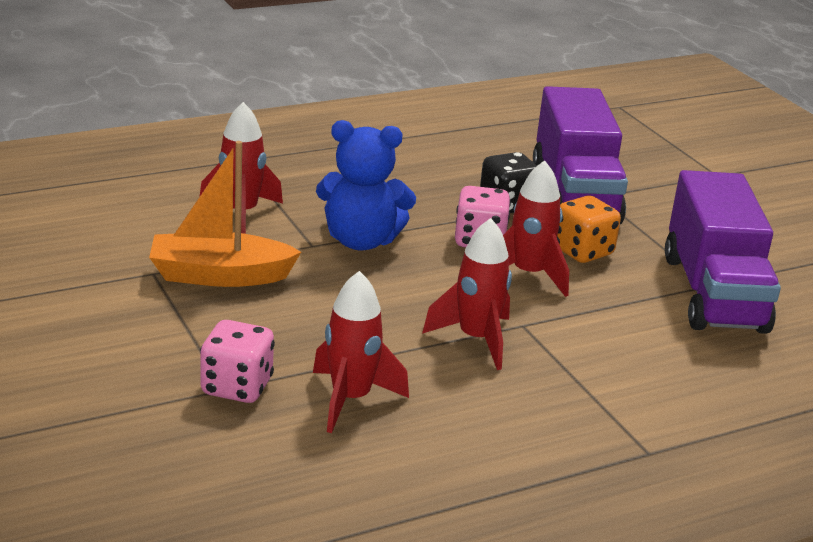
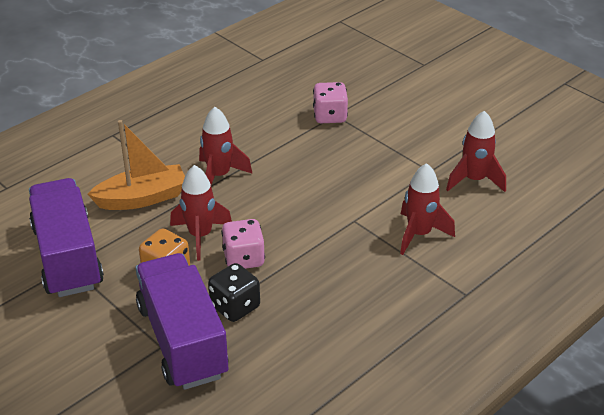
camera: 165 degrees right, 10 degrees up
(219, 275) = (391, 179): orange boat -> orange boat (142, 198)
(351, 399) = (271, 124): red rocket -> red rocket (474, 180)
(361, 241) = (324, 233): blue teddy bear -> none

